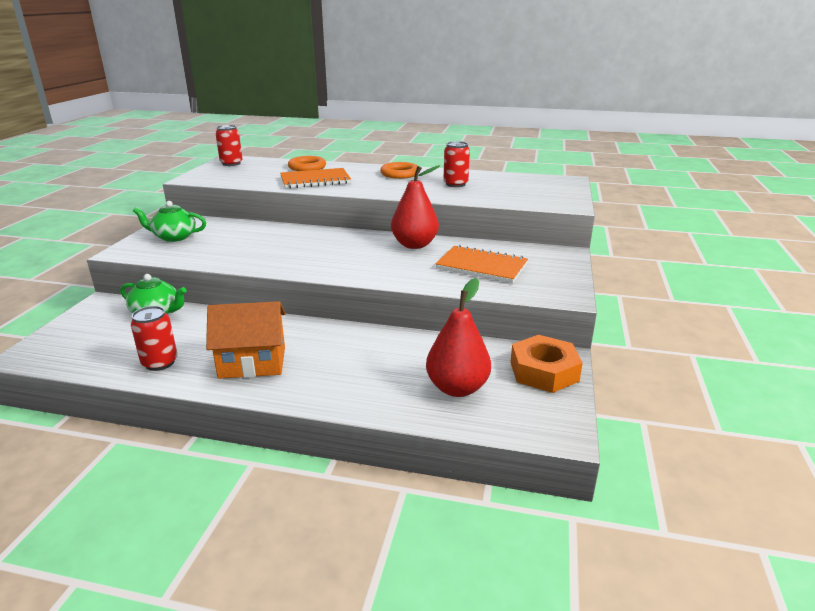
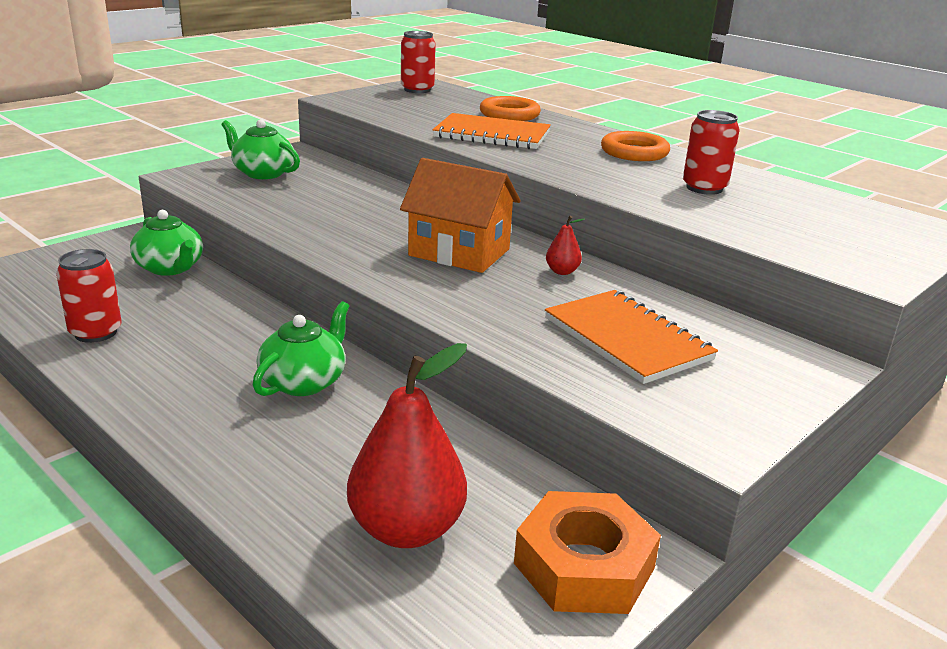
camera: 30 degrees right, 0 degrees up
(252, 362) = (190, 373): orange house -> orange house (459, 252)
(323, 344) = (304, 382): none -> green teapot
(414, 245) = (562, 271): red pear -> red pear, size x0.43

